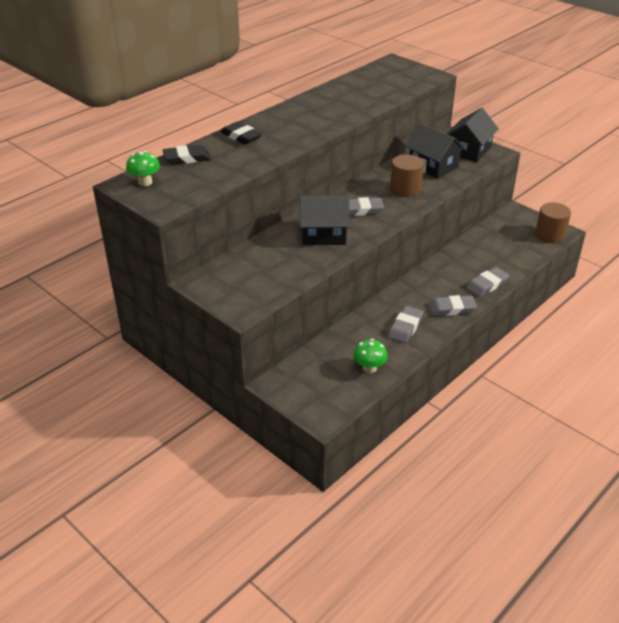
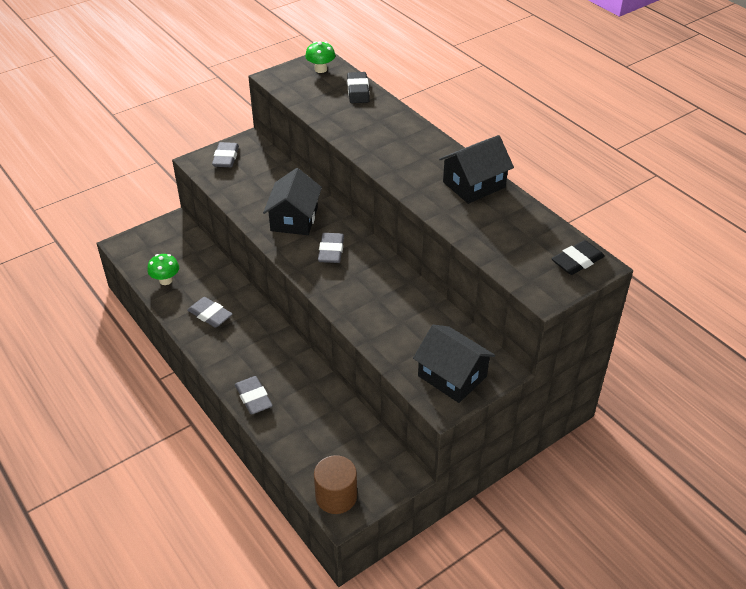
camera: 100 degrees right, 5 degrees up
(241, 136) = (395, 123): black eraser -> black eraser (577, 261)
(405, 189) = (365, 293): brown cylinder -> none
(433, 166) = (415, 330): black house -> black house (474, 185)
(452, 309) = (224, 357): grey eraser -> grey eraser (226, 158)

